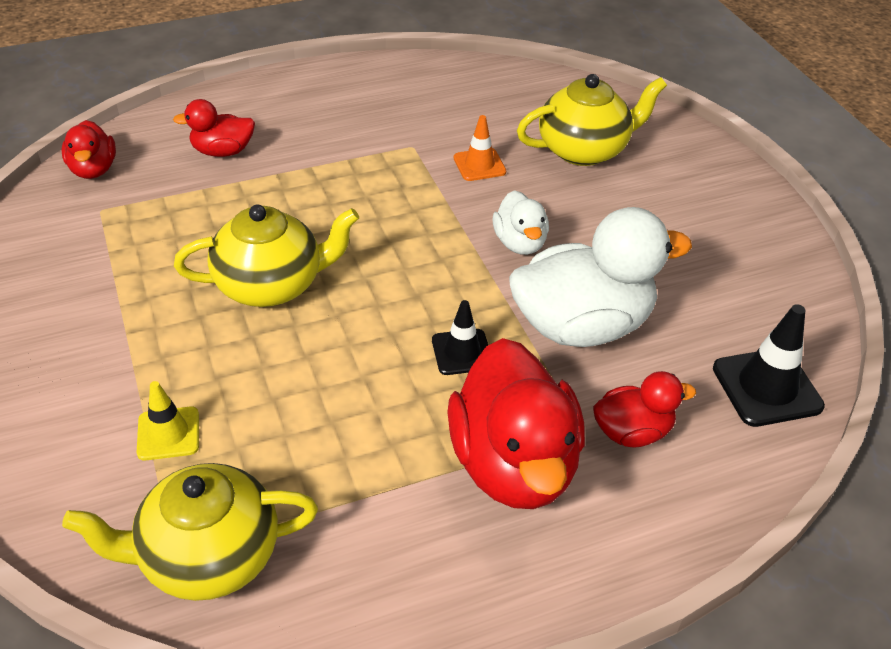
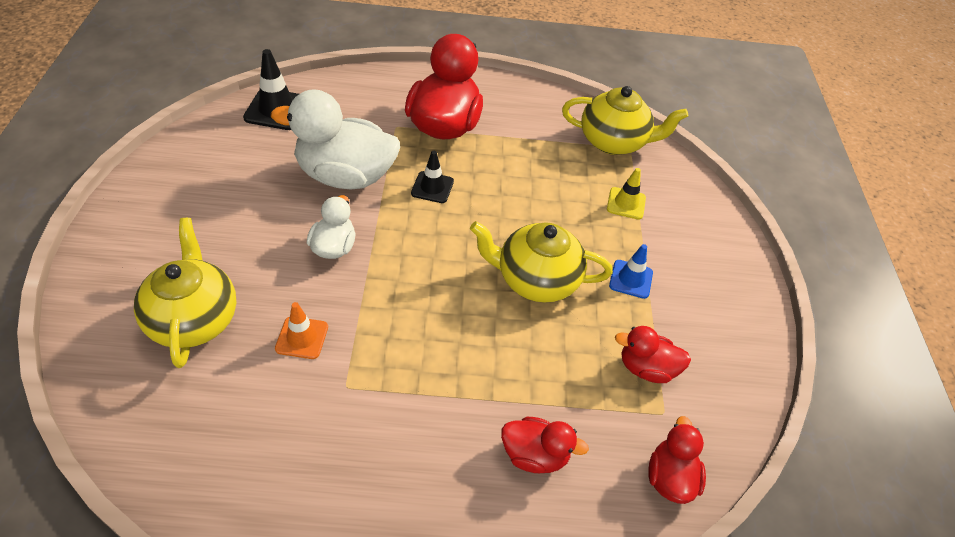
camera: 160 degrees left, 5 degrees up
(148, 325) = (631, 279): none -> blue traffic cone
(584, 150) = (194, 319): yellow teapot -> yellow teapot turned 75 degrees clockwise
(632, 432) = (371, 117): red duck -> red duck (646, 368)

